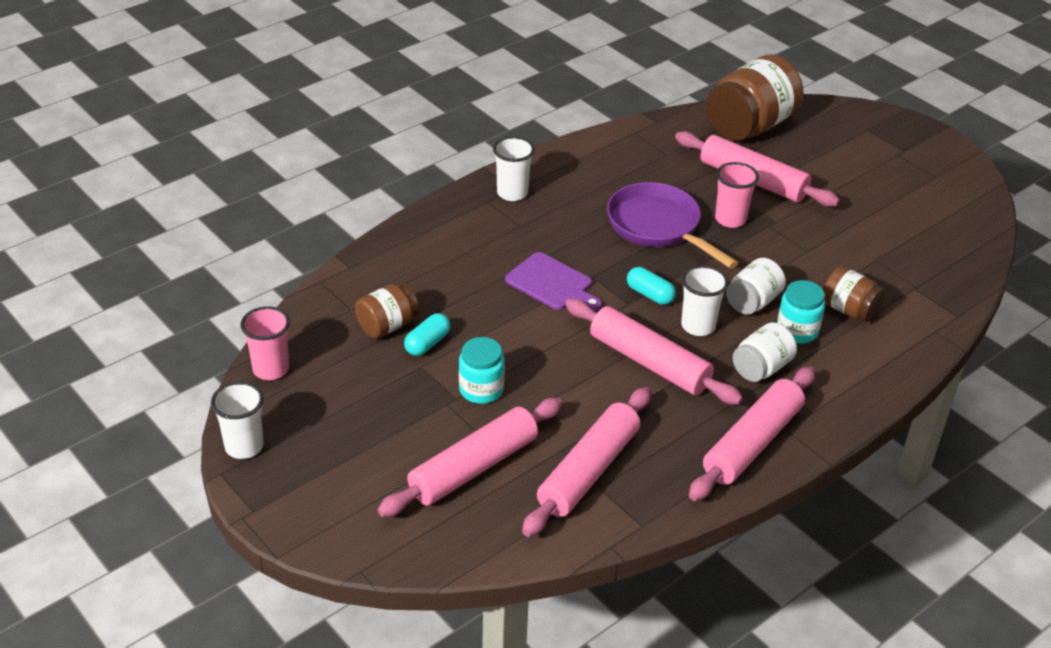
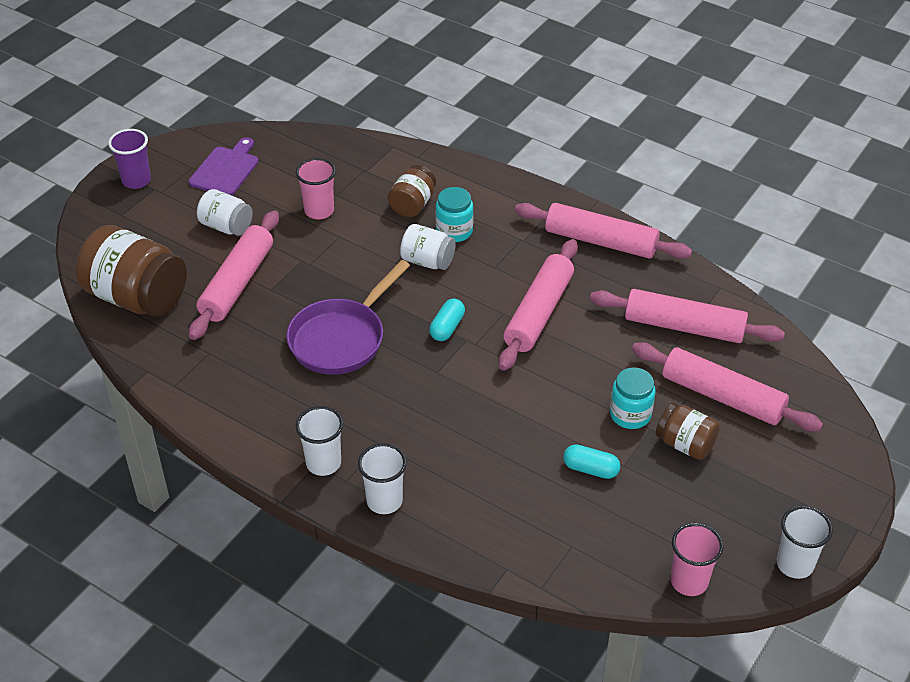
camera: 105 degrees left, 5 degrees up
(387, 325) = (581, 507): brown jar -> brown jar (685, 444)
(552, 284) = (461, 398): purple cutting board -> purple cutting board (226, 169)
(698, 326) = (476, 290): white cup -> white cup (384, 501)
(730, 219) = (309, 290): pink cup -> pink cup (319, 211)
(761, 368) = (511, 246): white jar -> white jar (226, 226)
(918, 142) = (136, 180): none -> purple cup

